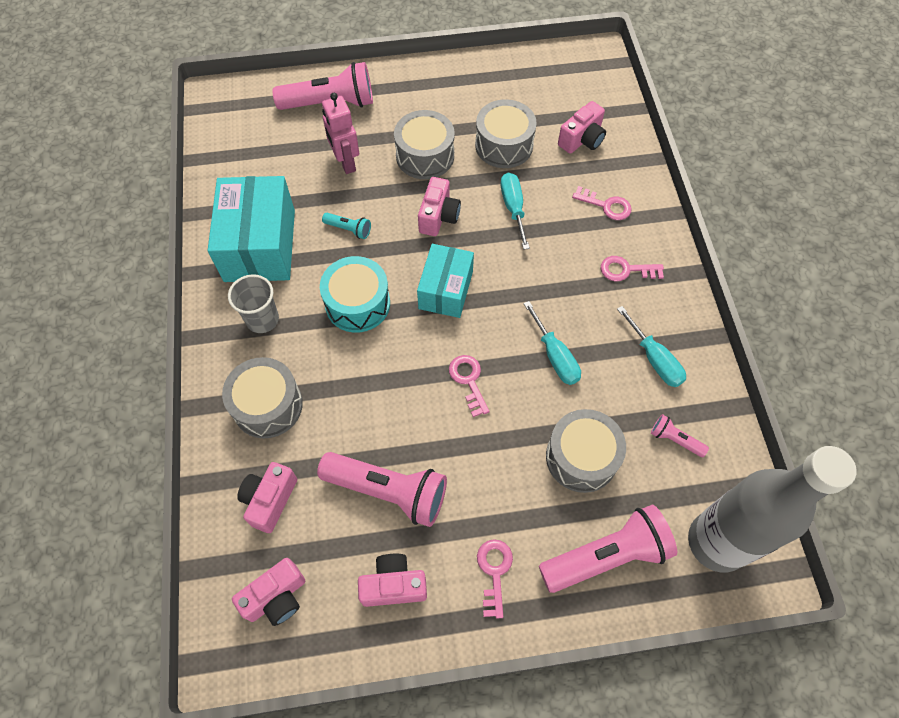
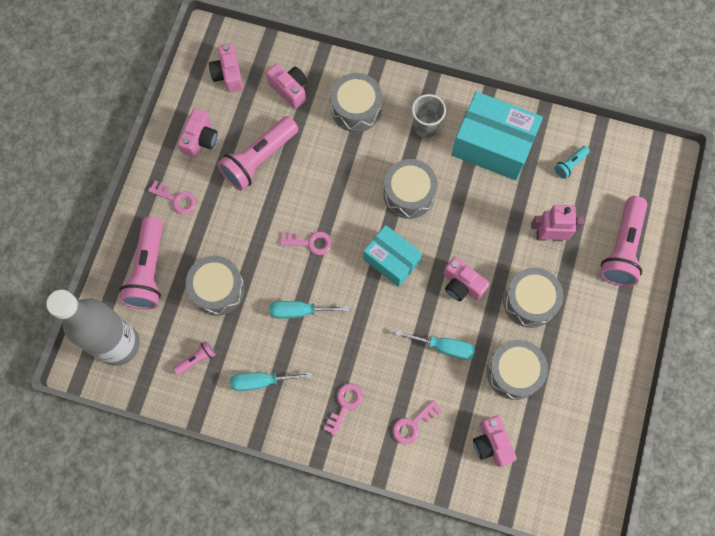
camera: 115 degrees right, 10 degrees up
(349, 229) = (479, 213): turquoise flashlight -> turquoise flashlight (570, 165)
(357, 303) = (409, 194): turquoise drum -> grey drum

